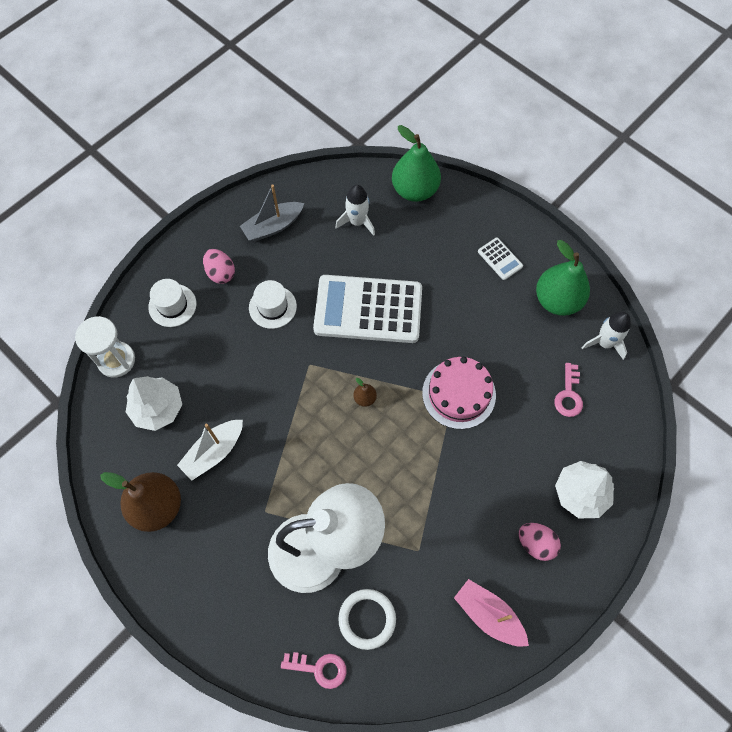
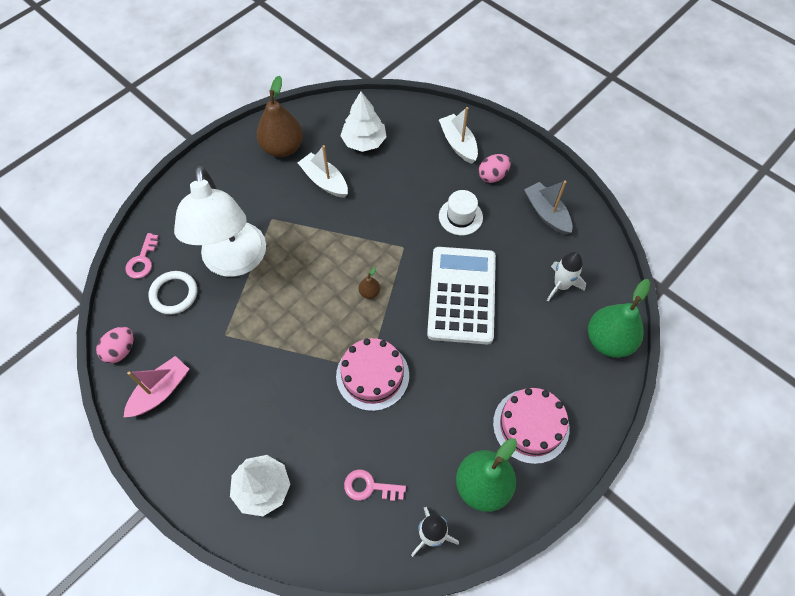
camera: 90 degrees right, 5 degrees down
(116, 360) = (406, 111): white hourglass -> none
(172, 305) = (458, 144): white hat -> white boat
(500, 259) = (531, 425): white calculator -> pink cake
(535, 543) = (218, 438): pink egg -> pink egg (121, 350)

